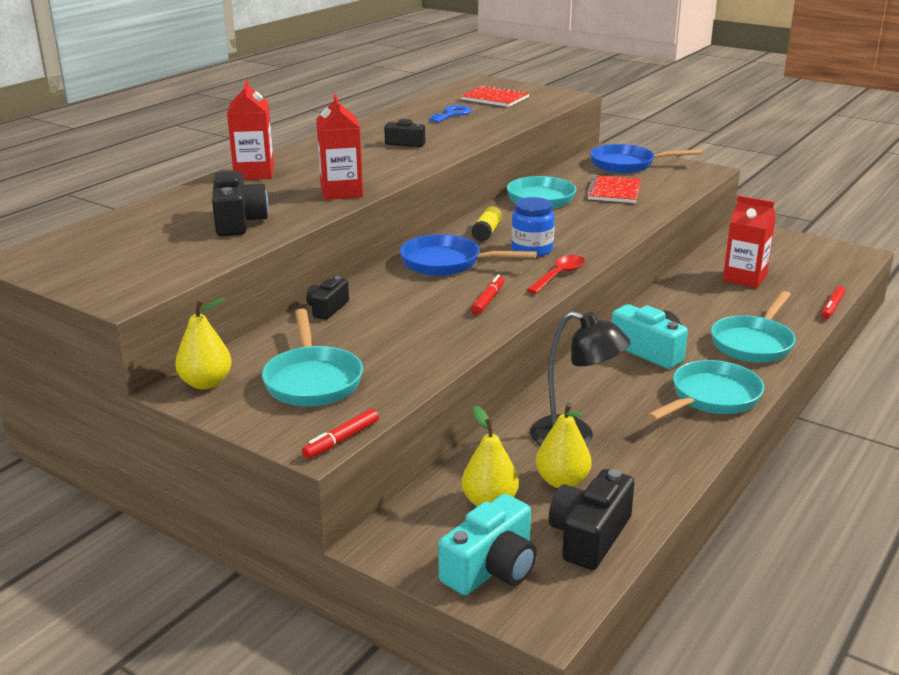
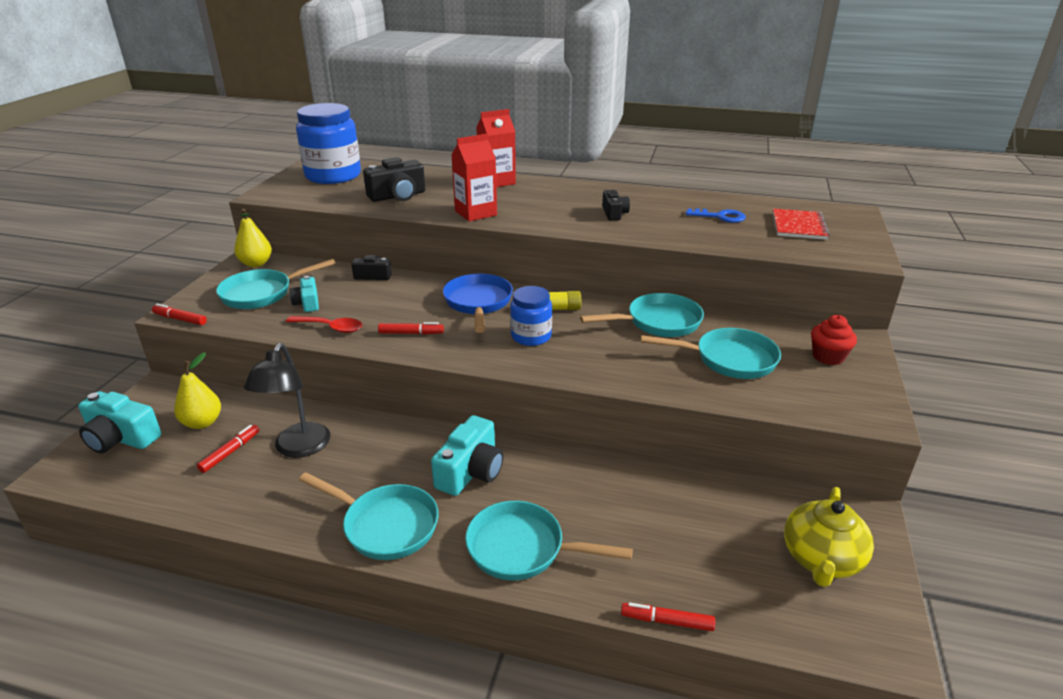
camera: 70 degrees right, 5 degrees up
(102, 251) = (333, 176): none -> blue jar
(368, 351) = (307, 303): none -> turquoise camera
(559, 275) = (479, 358): red spoon -> red spoon (330, 328)
(562, 481) = (230, 452): yellow pear -> red marker
(589, 536) = (153, 478): black camera -> none
(614, 191) = (729, 359): red notebook -> turquoise pan
(627, 164) = (828, 357): blue pan -> red cupcake
(744, 278) = (700, 527): red carton -> none
(783, 251) = (821, 559): none -> yellow teapot

